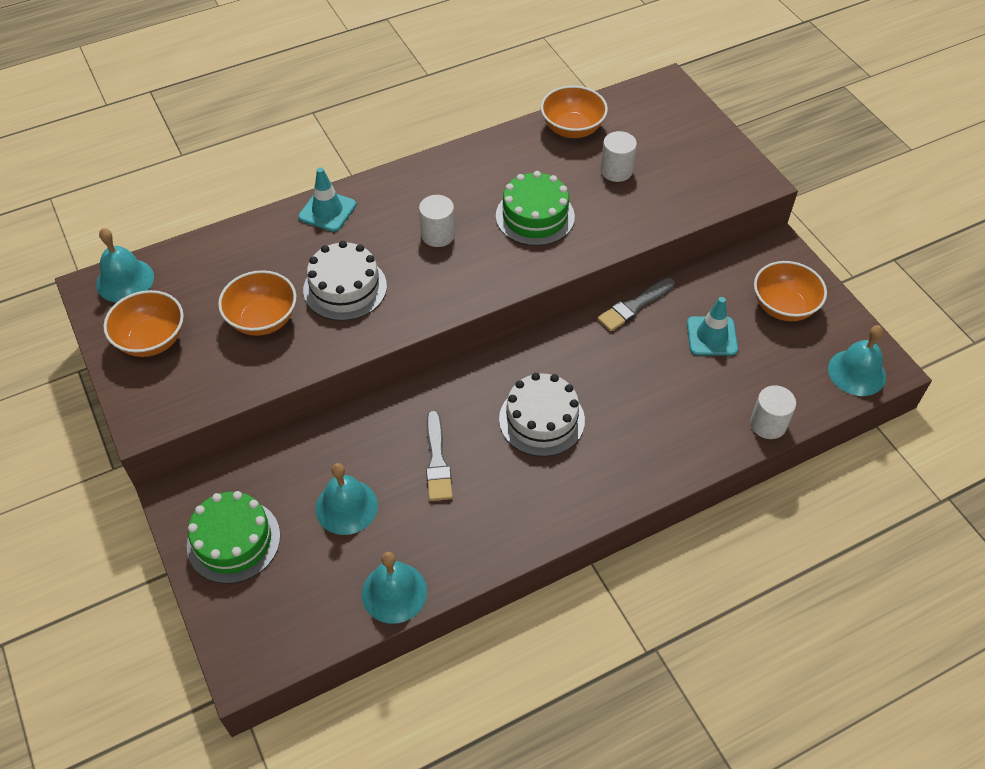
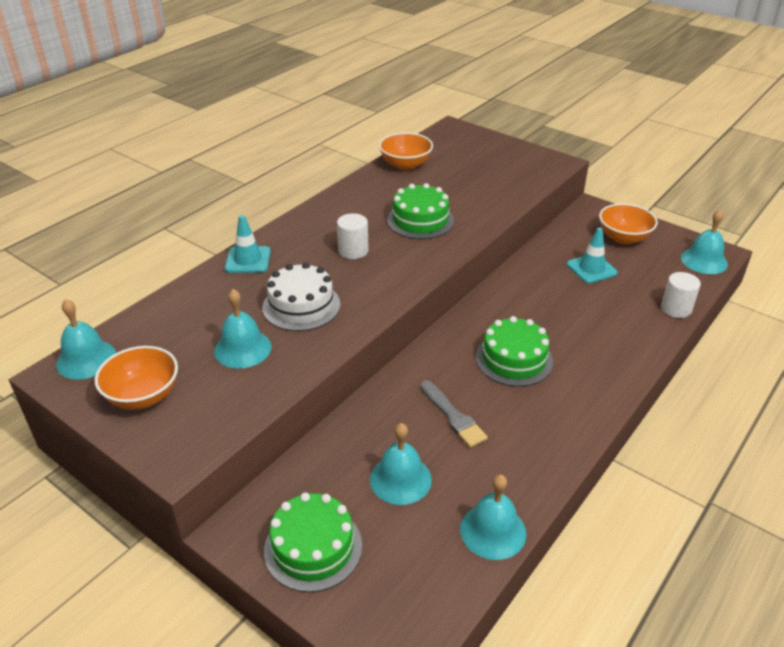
camera: 25 degrees left, 15 degrees down
(263, 319) = (242, 349): orange bowl -> turquoise bell
(541, 419) = (514, 359): white cake -> green cake
(616, 171) = (457, 180): white cylinder -> none
(634, 306) = (522, 267): grey brush -> none

